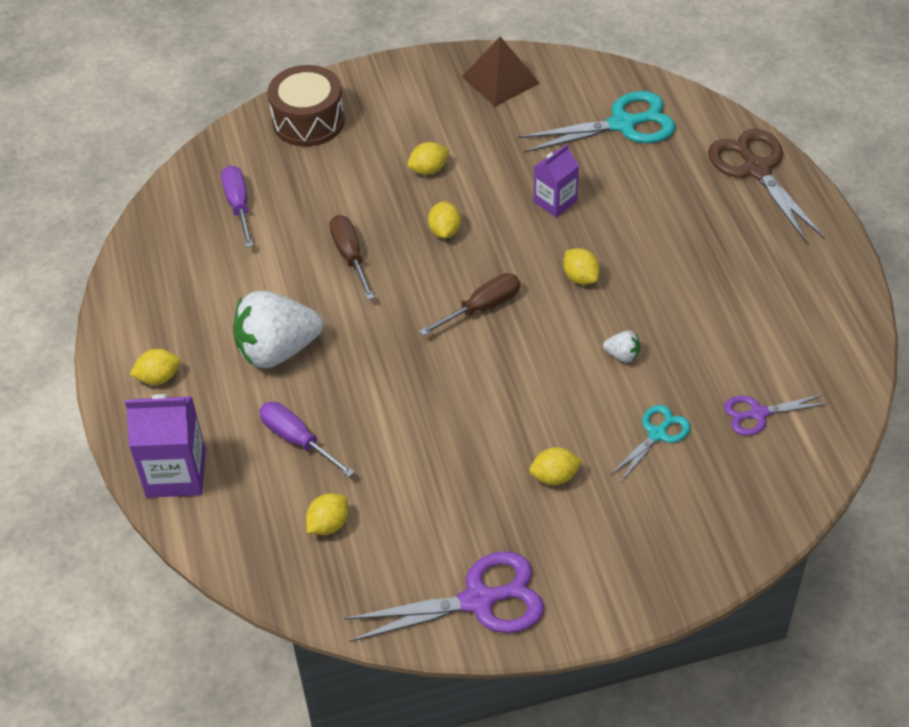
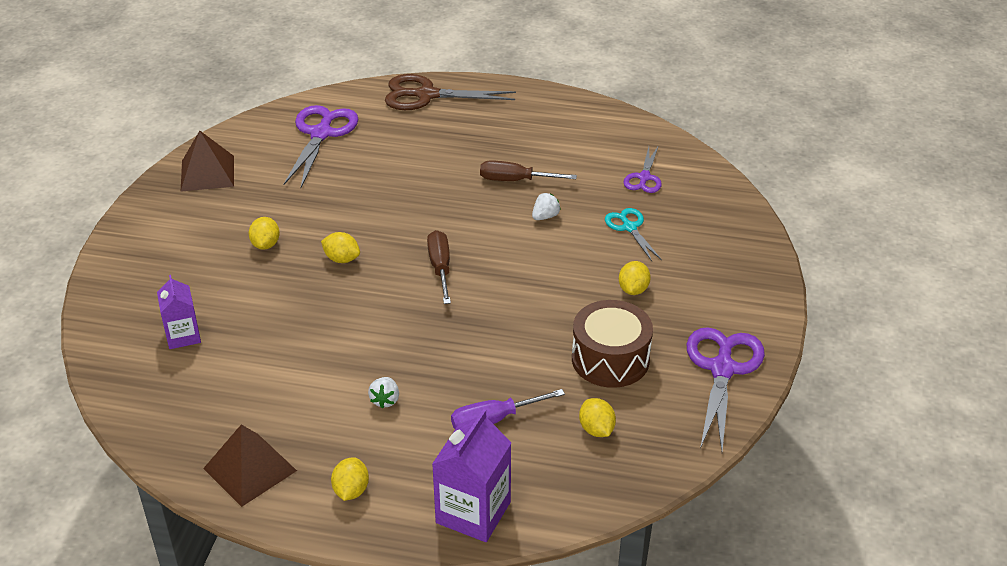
camera: 65 degrees left, 10 degrees down
(148, 301) = (250, 469): none -> brown pyramid
(238, 205) = (190, 370): purple screwdriver -> none
(277, 350) = (385, 400): white strawberry -> white strawberry, size x0.41
(308, 121) = (133, 293): brown drum -> brown drum (610, 359)
(350, 255) = (318, 321): brown screwdriver -> brown screwdriver (515, 180)
(555, 201) = (366, 193): purple carton -> purple carton (183, 336)
(580, 277) = (454, 208): yellow lemon -> none
(622, 124) = (321, 134): turquoise scissors -> purple scissors

